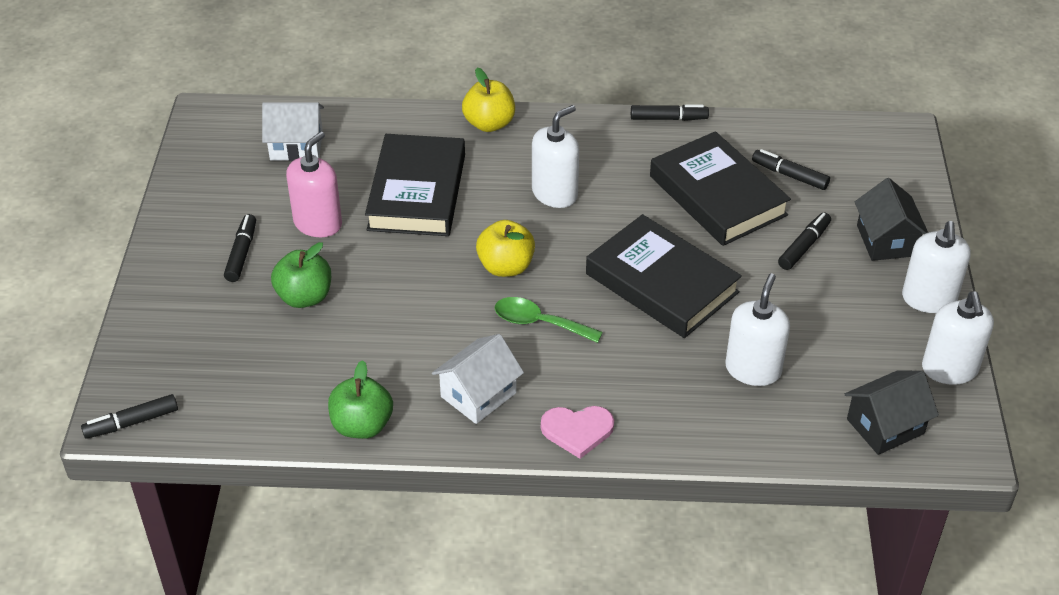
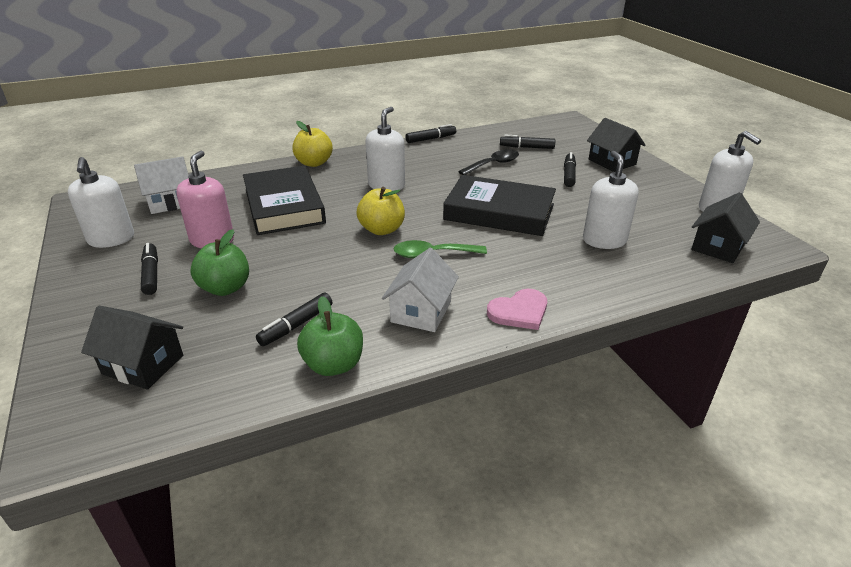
camera: 25 degrees left, 10 degrees down
(132, 422) = (81, 439): black marker -> black marker (297, 325)
(200, 365) = (143, 365): none -> black house
(717, 195) = (493, 164): black book -> black spoon
(928, 299) = (665, 181): white soap dispenser -> white soap dispenser (111, 239)

